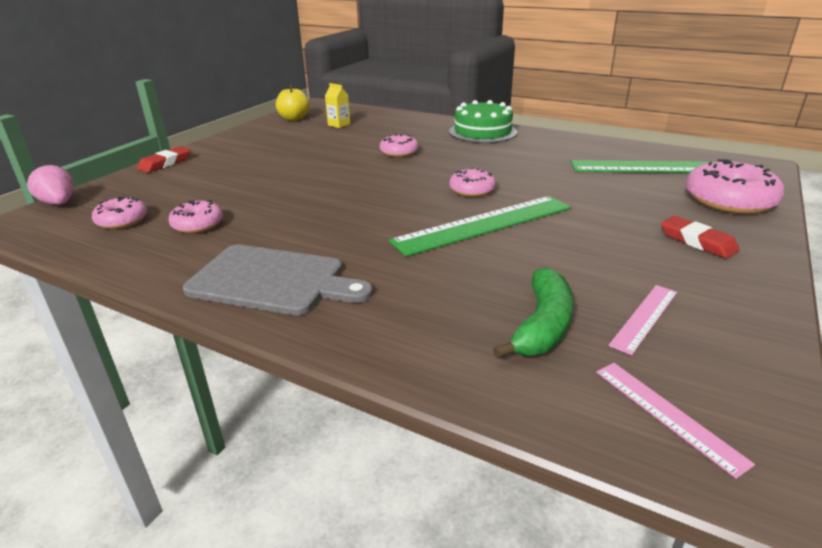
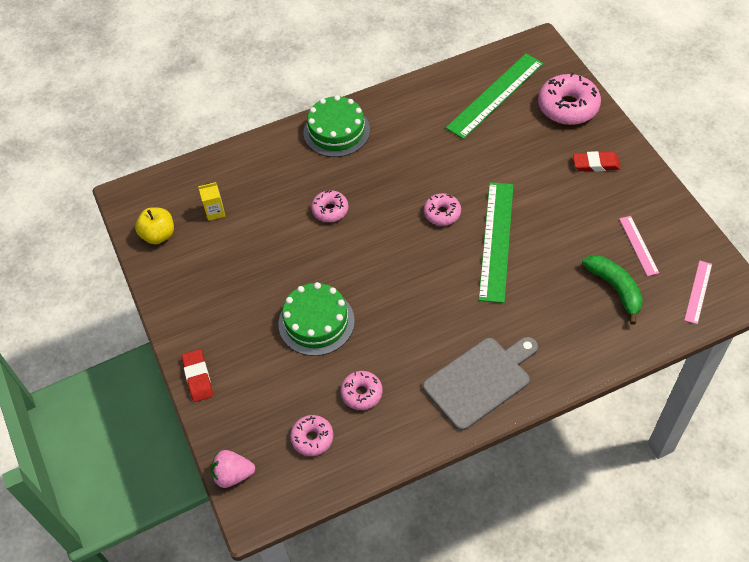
camera: 50 degrees left, 25 degrees up
(268, 182) = (316, 322): none -> green cake
(667, 414) = (698, 292): pink ruler -> pink ruler turned 75 degrees counterclockwise

